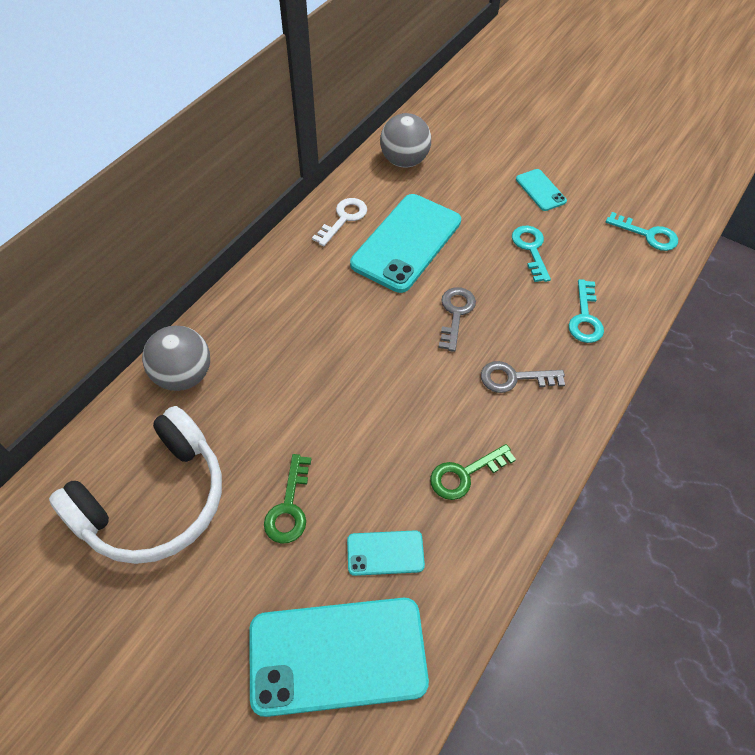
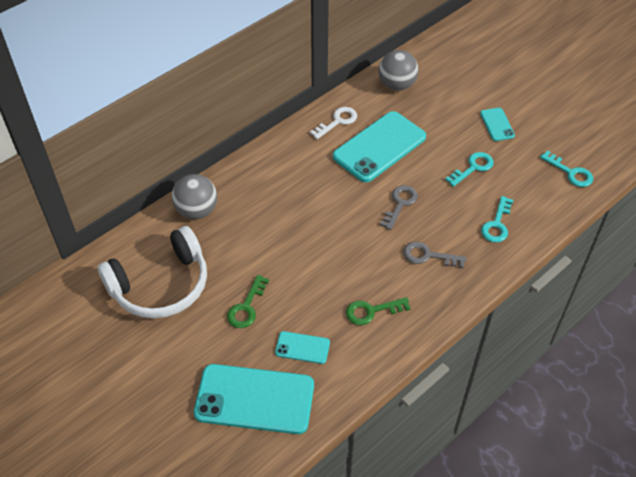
camera: 15 degrees right, 5 degrees down
(530, 249) = (473, 167): turquoise key -> turquoise key turned 45 degrees clockwise

